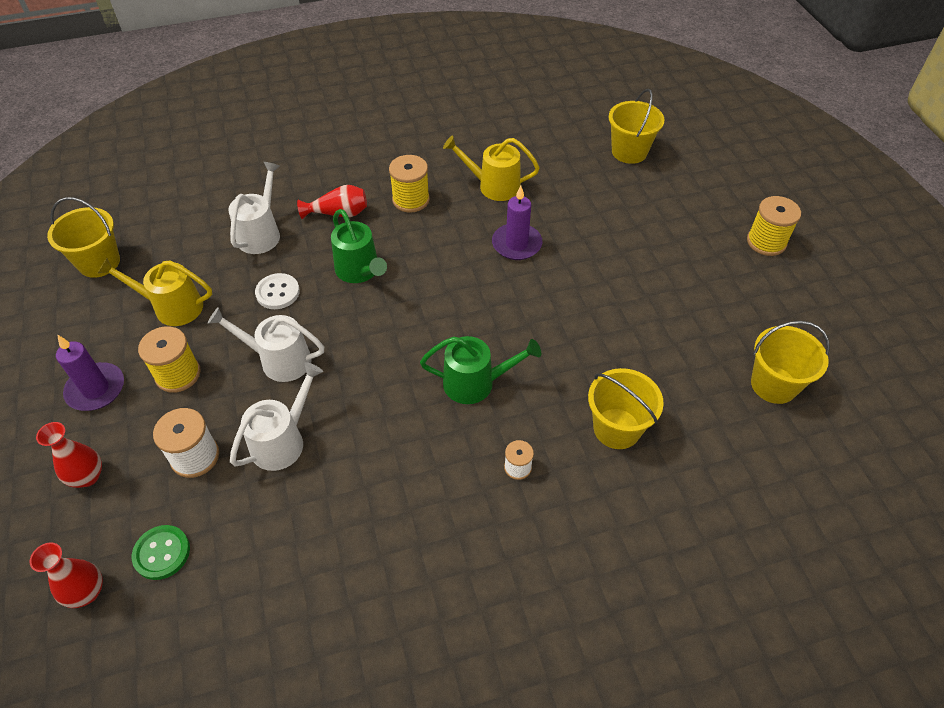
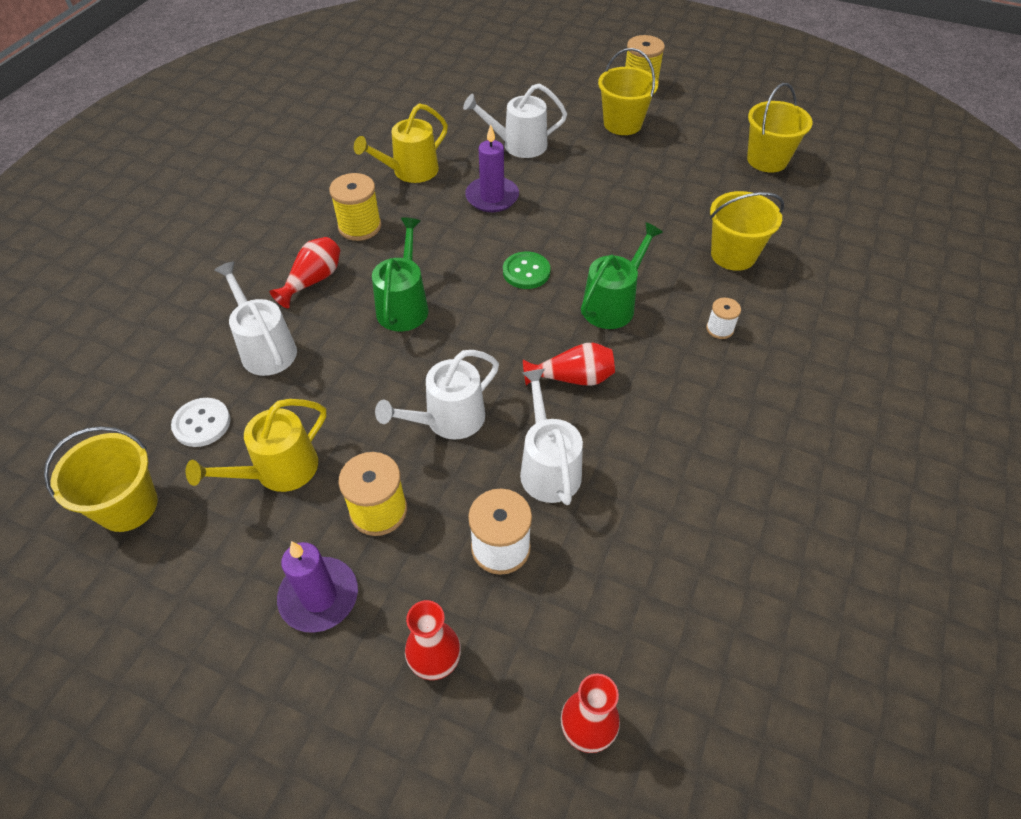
camera: 50 degrees left, 0 degrees up
(162, 553) = (594, 634): green button -> green button (526, 272)
(278, 292) = (360, 377): white button -> white button (202, 423)
(359, 271) = (404, 306): green watering can -> green watering can turned 90 degrees counterclockwise
(378, 404) = (573, 378): none -> red vase
(592, 221) = (519, 145): none -> white watering can
(629, 152) = (471, 85): yellow bucket -> yellow bucket (622, 124)

